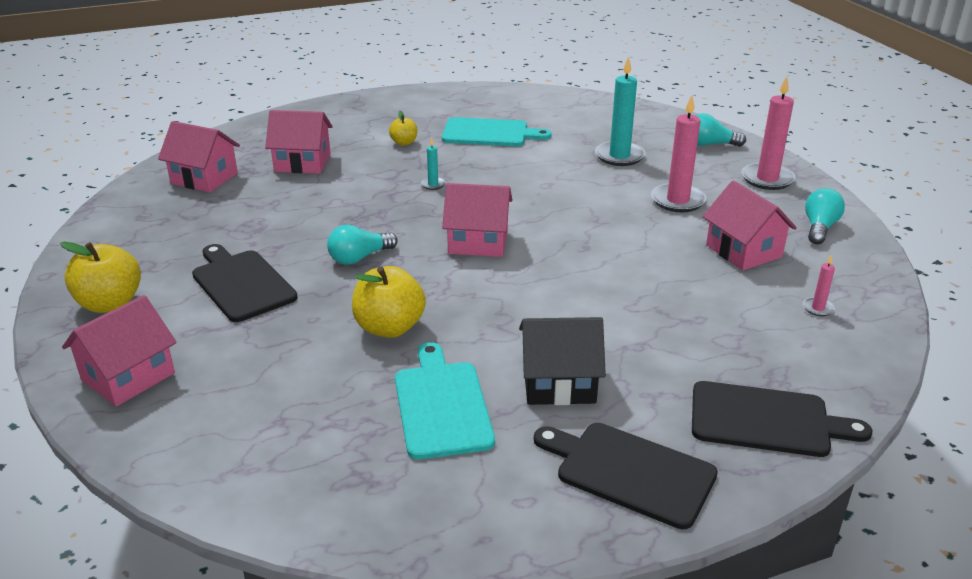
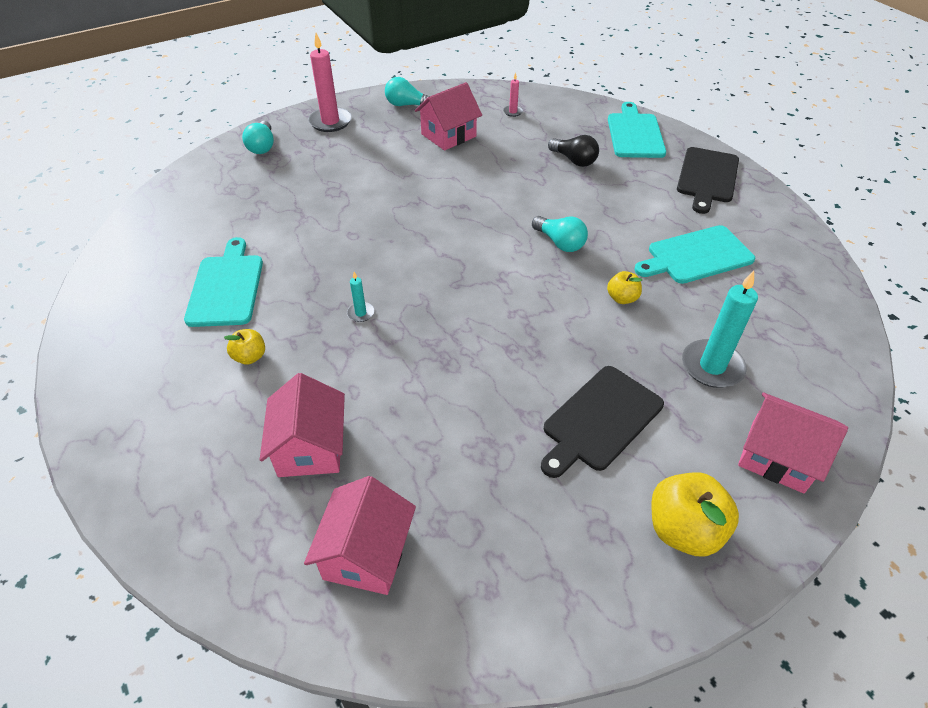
camera: 100 degrees left, 15 degrees up
(359, 258) = (522, 340): turquoise light bulb -> turquoise light bulb (560, 243)
(389, 327) = (622, 298): yellow apple -> yellow apple, size x0.55
(478, 242) = (471, 266): pink house -> none
(559, 383) = (644, 207): black house -> none
(619, 156) = (288, 195): turquoise candle -> turquoise candle (712, 366)
(677, 200) = (374, 163): pink candle -> none
(683, 342) = (574, 160): none -> black light bulb
(766, 420) = (635, 134): black cutting board -> turquoise cutting board

